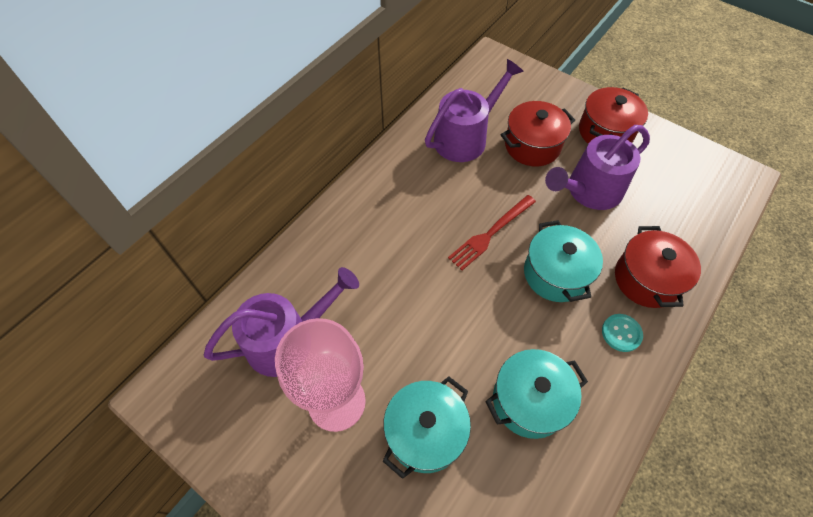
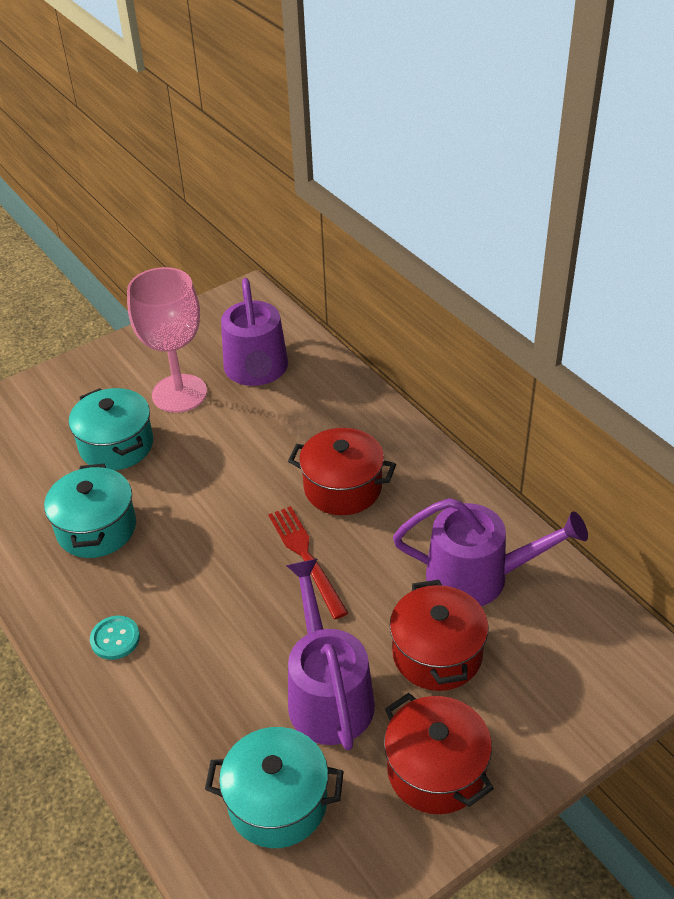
camera: 110 degrees right, 15 degrees down
(465, 138) = (478, 577): purple watering can -> purple watering can turned 60 degrees counterclockwise
(556, 274) = (220, 603): turquoise pot -> turquoise pot (277, 802)
(646, 279) = (164, 700): red pot -> red pot (343, 487)

